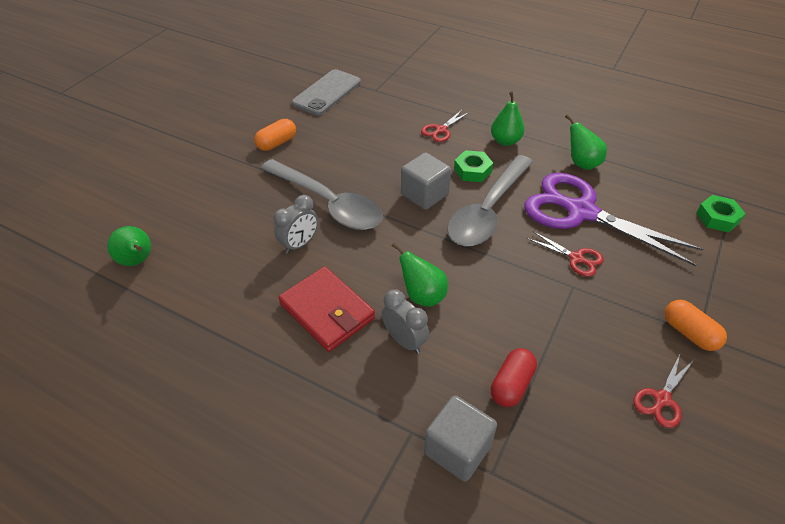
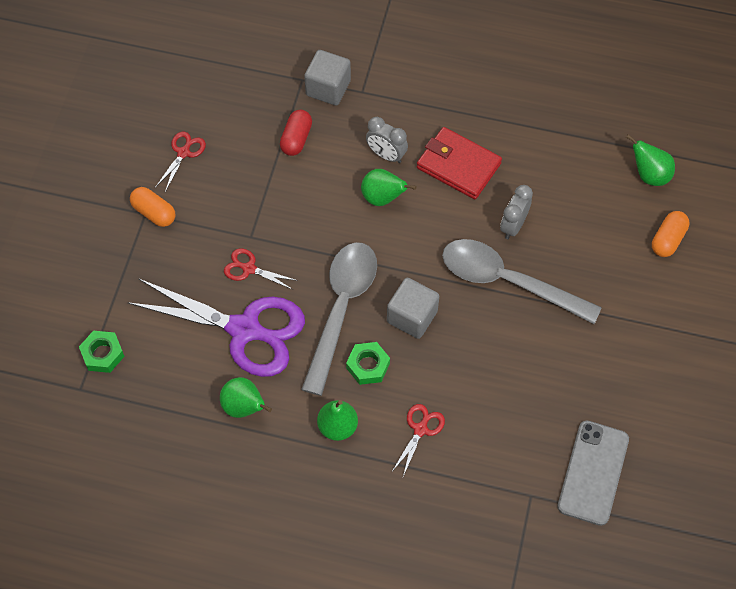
camera: 165 degrees right, 15 degrees up
(277, 143) = (607, 358): orange capsule -> orange capsule (668, 239)

